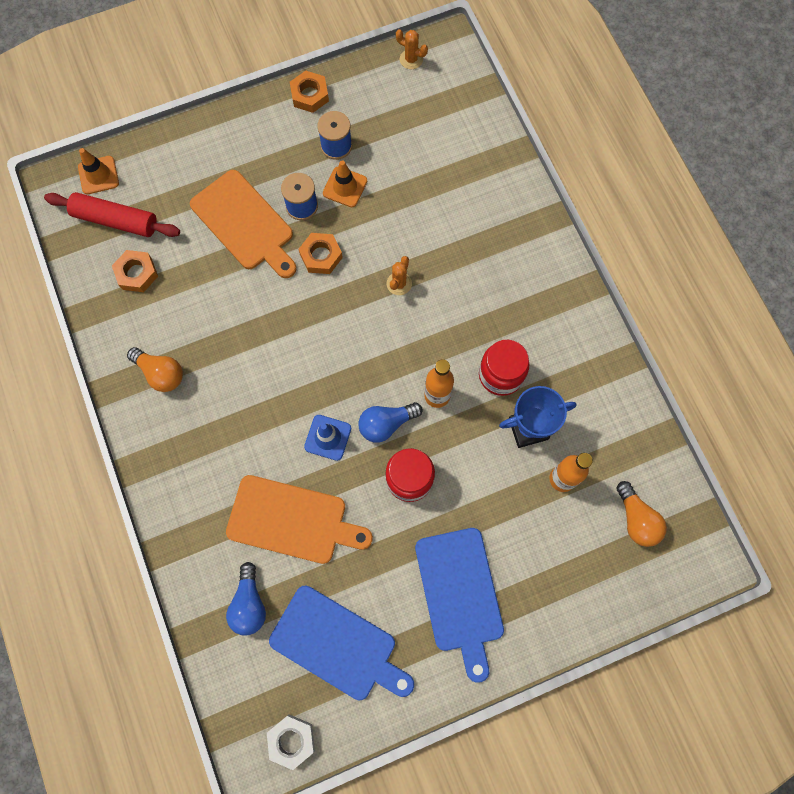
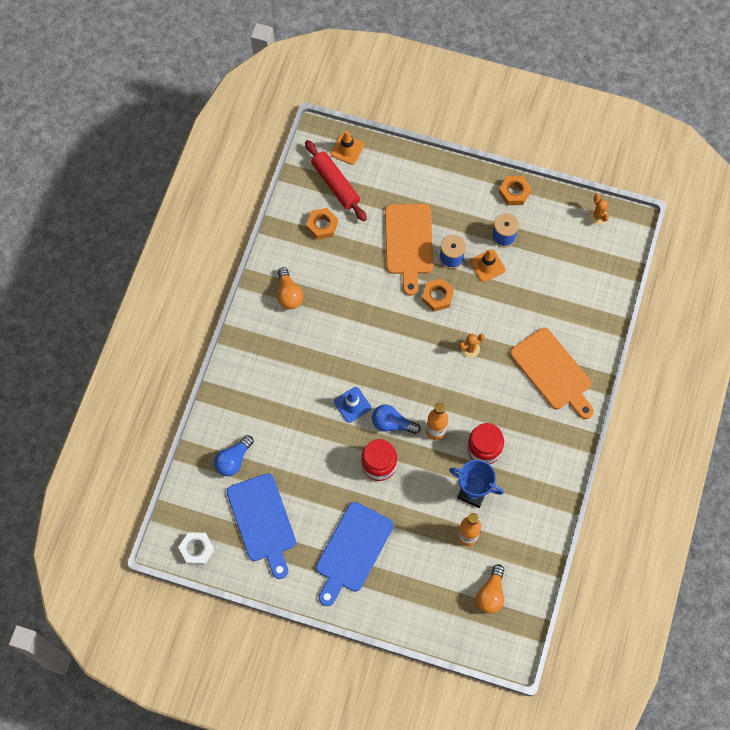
camera: 40 degrees right, 5 degrees down
(292, 520) = (294, 434): orange cutting board -> orange cutting board (553, 372)

